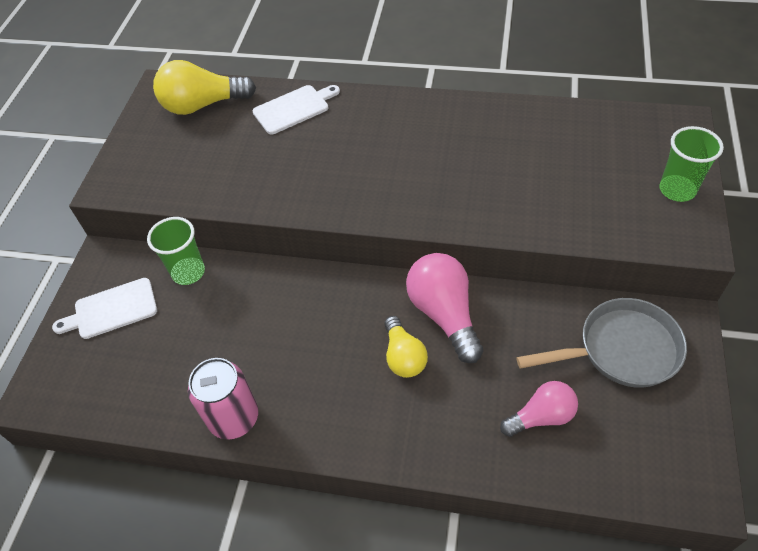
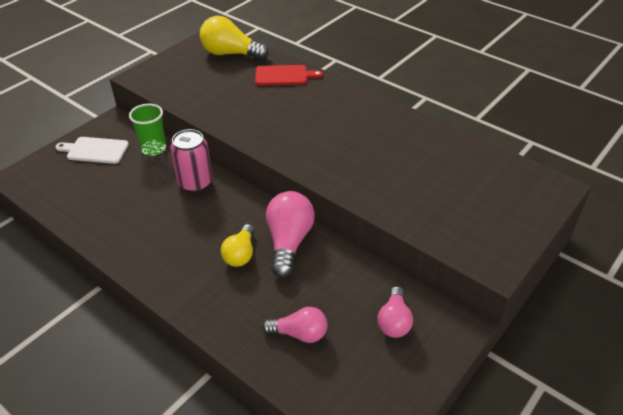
camera: 25 degrees right, 10 degrees down
(234, 418) = (111, 239): pink can -> pink can (195, 183)
(294, 108) = (284, 75): white cutting board -> red cutting board
(621, 350) = (394, 321): grey pan -> pink light bulb
(677, 190) = (510, 227): green cup -> none

